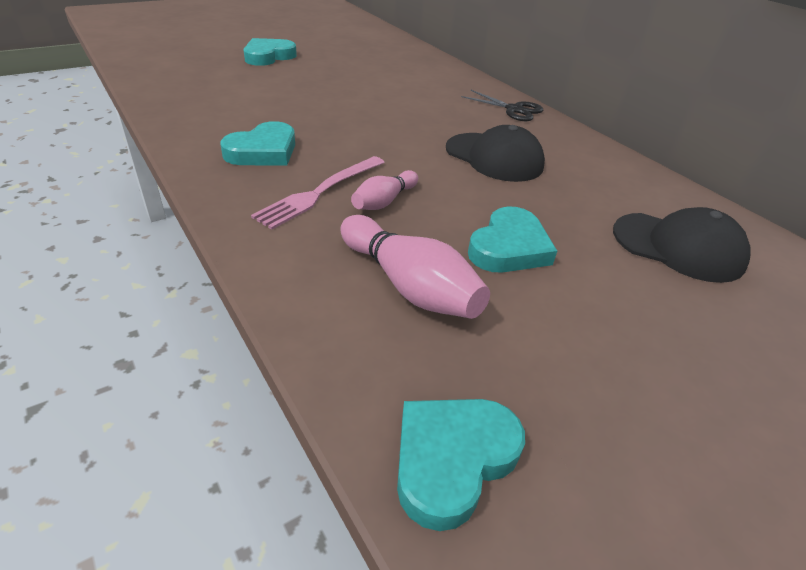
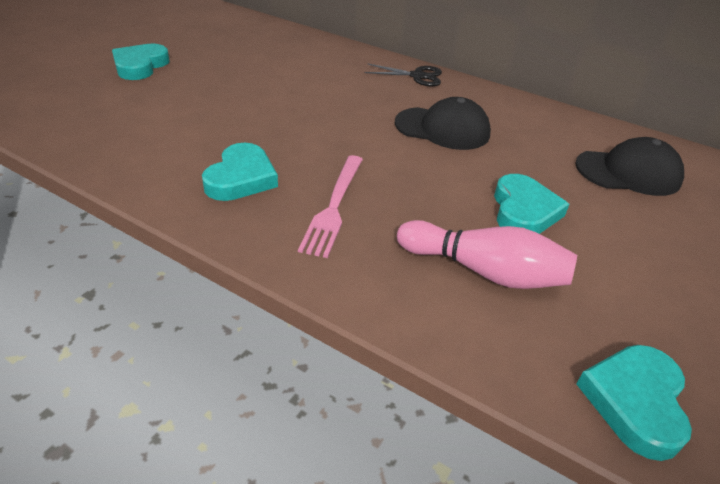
camera: 25 degrees left, 0 degrees up
(384, 201) = (395, 198): pink bowling pin -> none

